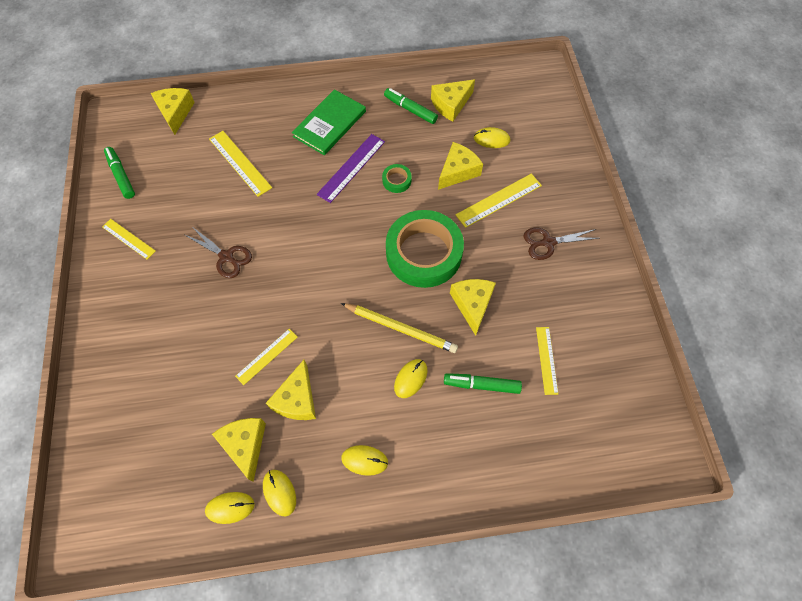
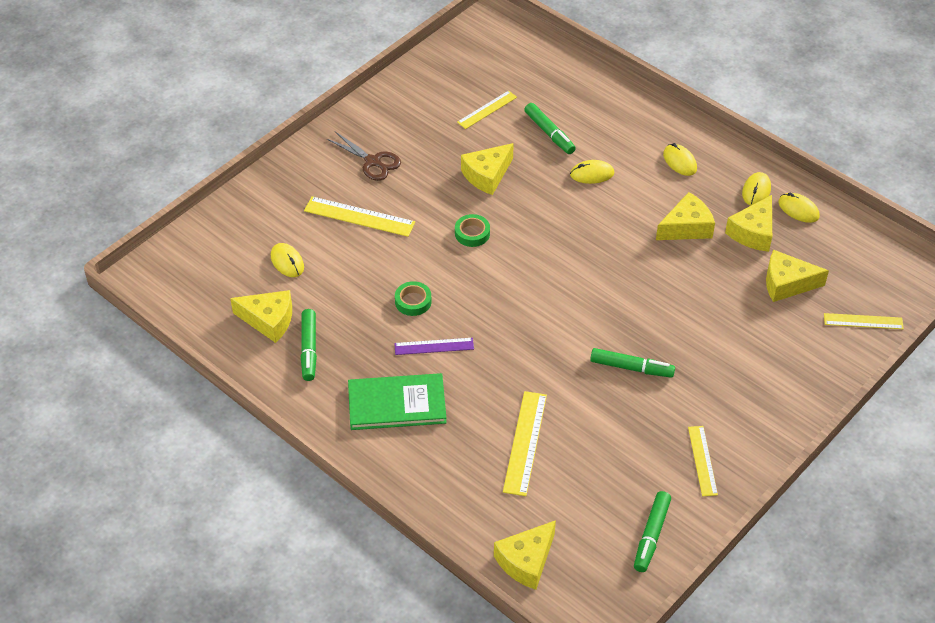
camera: 130 degrees left, 15 degrees down
(226, 257) = (631, 368): brown scissors -> green marker
(267, 356) = (678, 270): yellow ruler -> yellow ruler (863, 321)
(351, 167) = (434, 346): purple ruler -> purple ruler, size x0.66
(400, 328) = (559, 205): yellow pencil -> none
(423, 253) = (472, 233): green tape -> green tape, size x0.41
(458, 171) = (355, 263): yellow cheese -> yellow cheese (787, 283)

